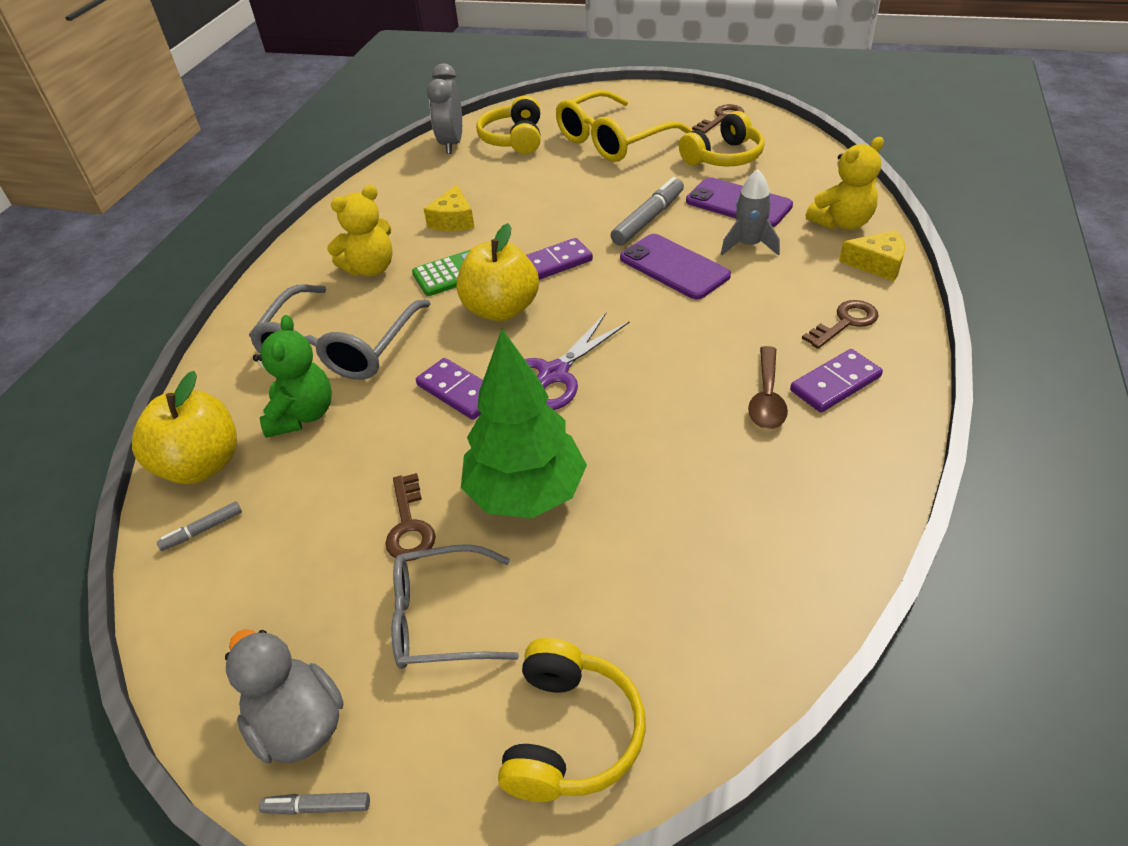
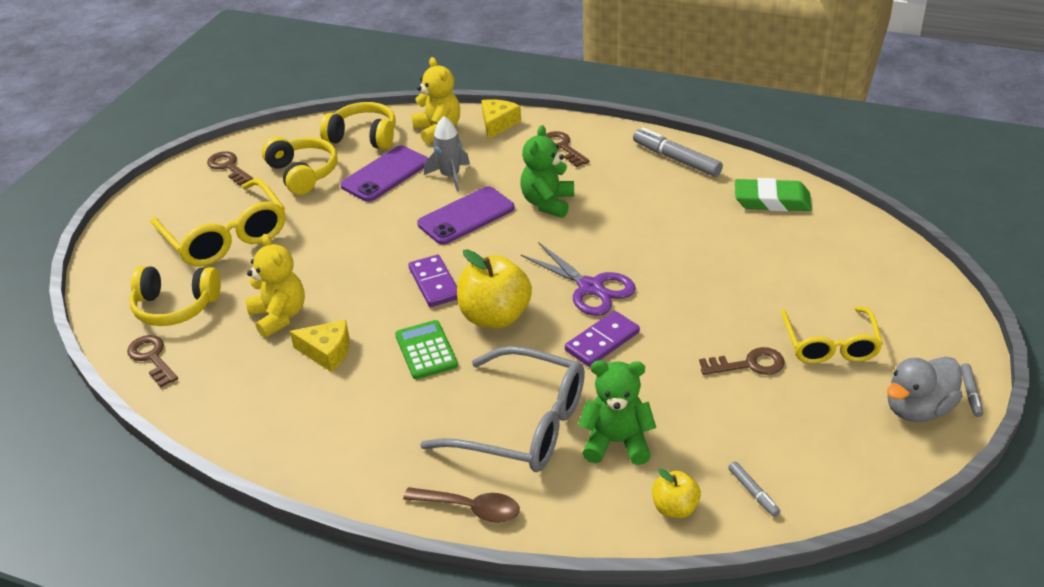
camera: 85 degrees left, 5 degrees down
(202, 465) = (675, 508): yellow apple -> yellow apple, size x0.54
(370, 269) = (394, 412): yellow teddy bear -> yellow teddy bear (279, 316)
(442, 618) = (830, 344): grey glasses -> yellow glasses
(451, 144) = (152, 358): grey clock -> brown key
(526, 493) = (719, 304): green tree -> none
(570, 733) = (904, 290): yellow headphones -> yellow headphones (363, 137)
(648, 219) = (386, 224): grey marker -> grey marker (676, 159)
(715, 324) = (548, 203): none -> green teddy bear
(767, 398) = (635, 190): brown spoon -> brown spoon (471, 508)
(782, 553) = (772, 201): none -> green eraser
(835, 383) = (625, 161): purple domino -> none

